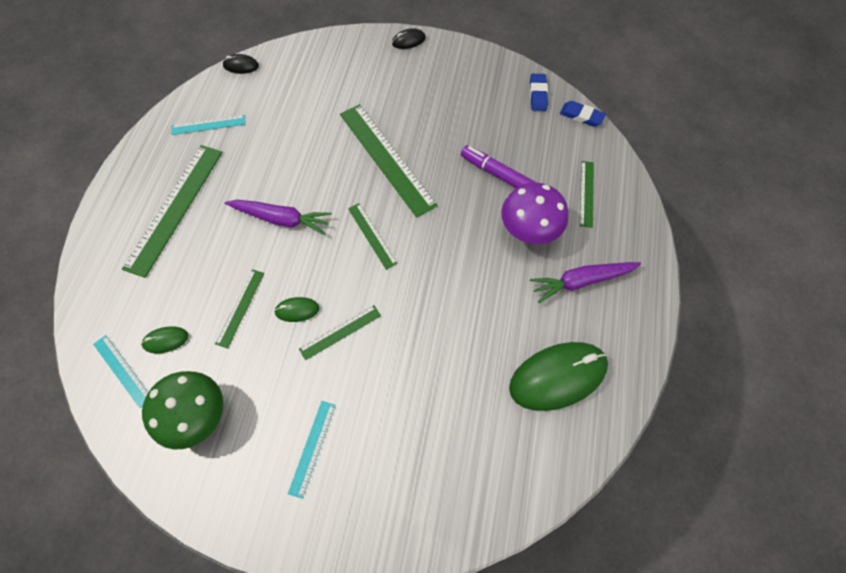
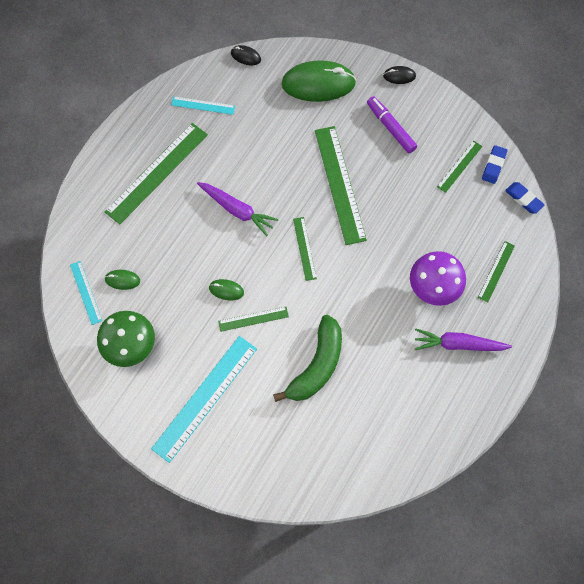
camera: 20 degrees right, 5 degrees up
(240, 307) = (184, 273): green ruler -> green ruler (459, 166)
(312, 448) = (205, 398): turquoise ruler -> turquoise ruler, size x1.97
(434, 359) = (317, 365): none -> green banana
(497, 174) = (427, 229): purple marker -> purple marker (390, 127)
(558, 377) = (407, 412): green mouse -> green mouse (318, 84)

